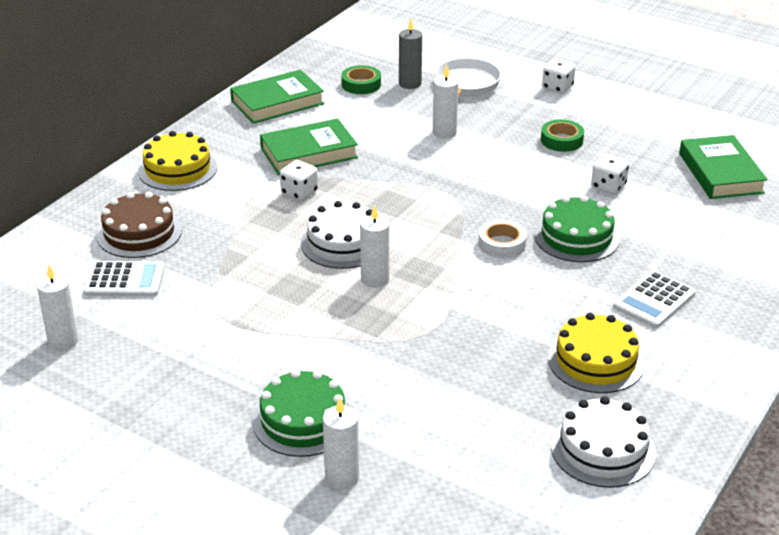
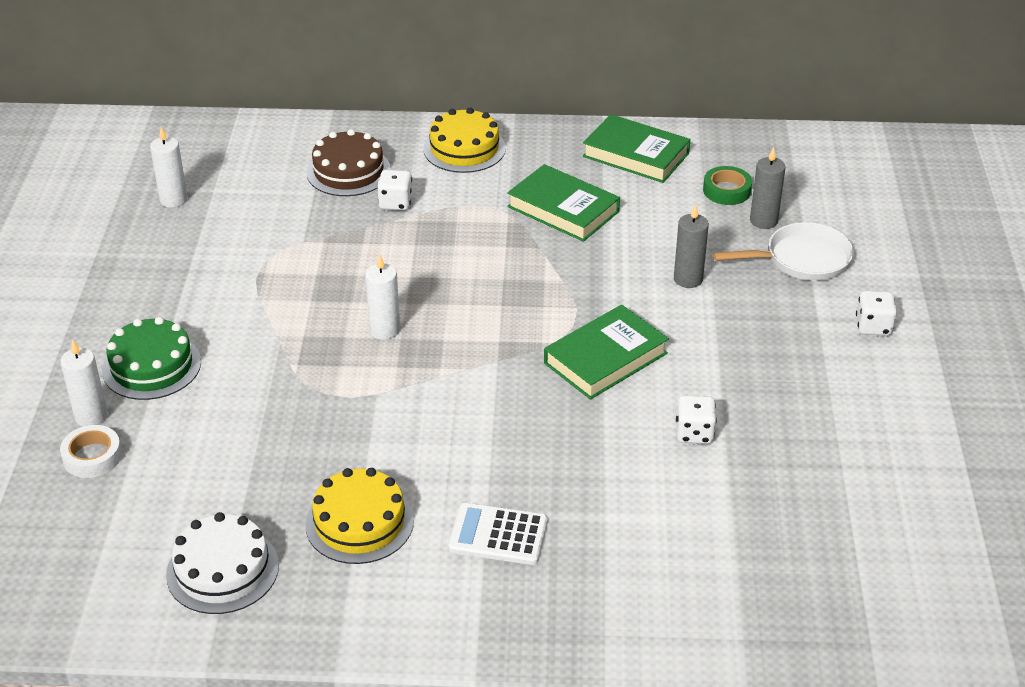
camera: 60 degrees right, 5 degrees up
(124, 280) = (275, 193): white calculator -> none
(299, 193) = (489, 231): white dice -> white dice (396, 203)
(343, 243) = (428, 289): white cake -> none
(444, 133) = (688, 279): white candle -> grey candle
(502, 244) = (512, 391): white tape -> white tape (92, 456)
(561, 140) = (758, 367): green tape -> none
(576, 237) = (570, 440): green cake -> none
(720, 173) = (812, 517): green book -> green book (605, 358)

